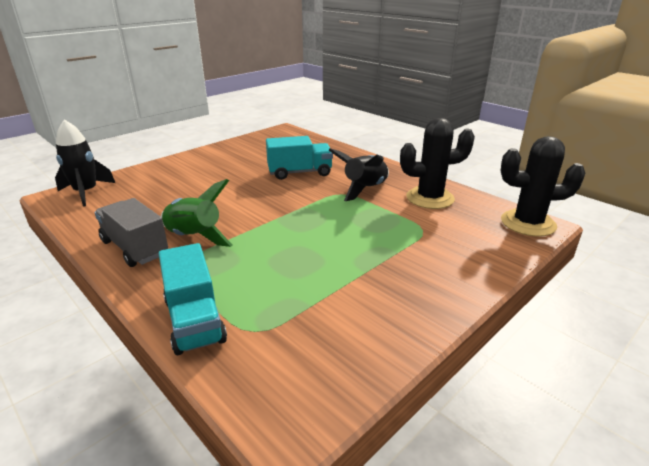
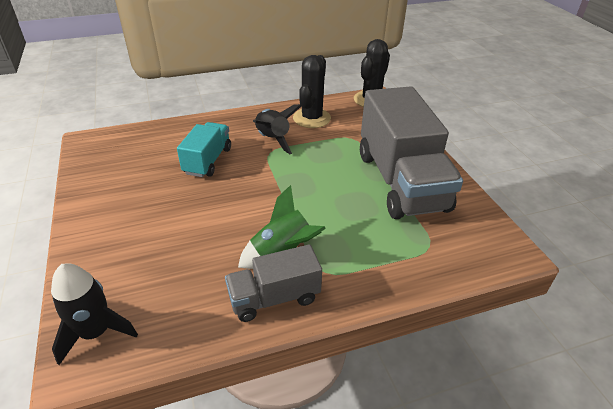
camera: 65 degrees left, 10 degrees up
(194, 320) = (406, 274): turquoise truck -> none
(369, 282) = (401, 181): none -> grey truck

